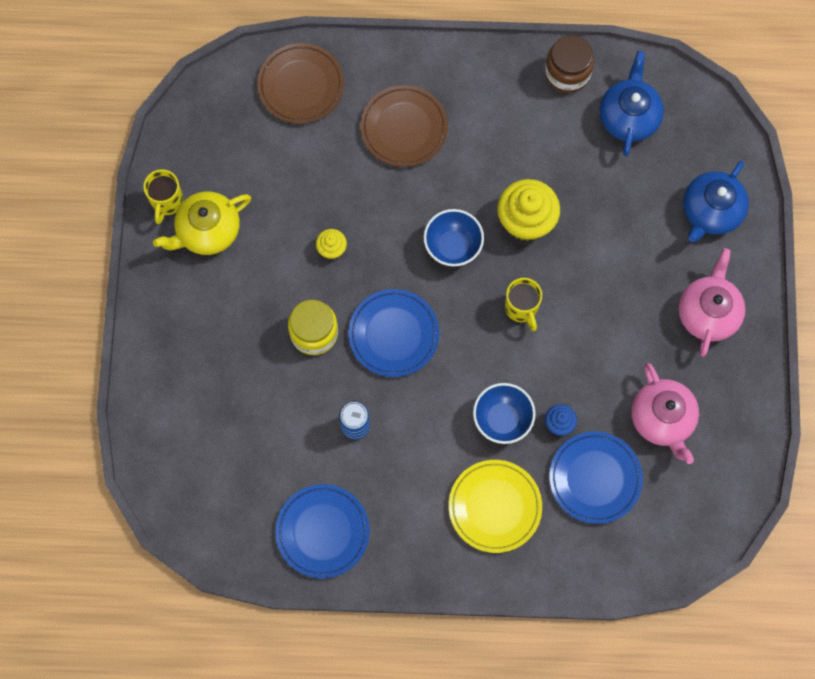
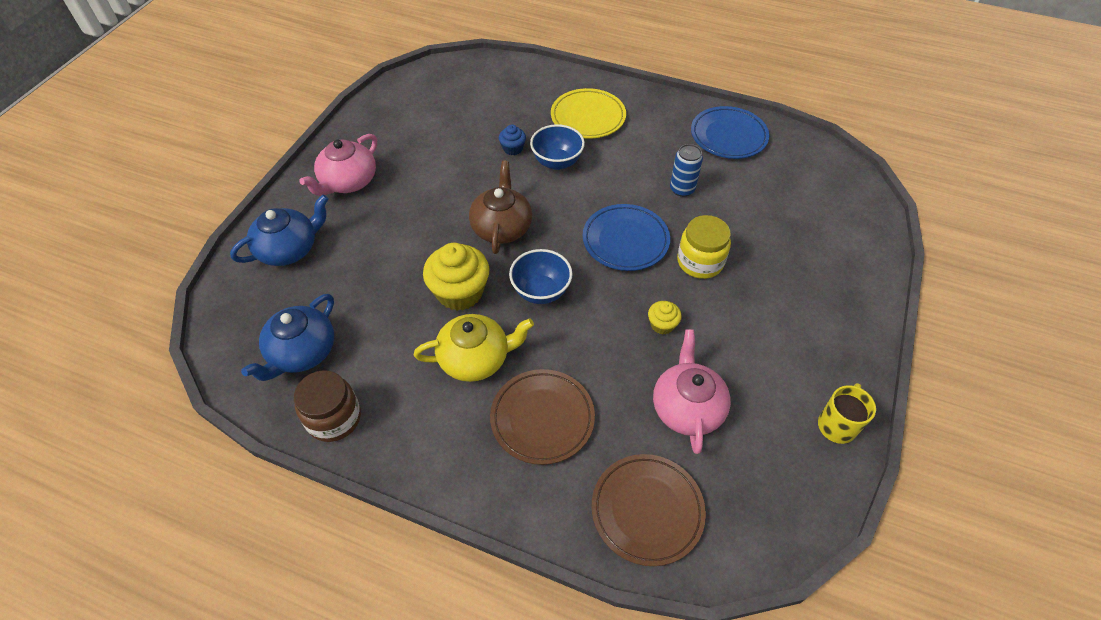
camera: 160 degrees left, 20 degrees down
(207, 231) = (793, 381): yellow teapot -> yellow teapot (475, 358)
(521, 308) = (502, 227): yellow mug -> brown teapot
(595, 478) = (504, 113): blue plate -> none
(662, 419) = (432, 131): pink teapot -> pink teapot (687, 407)

